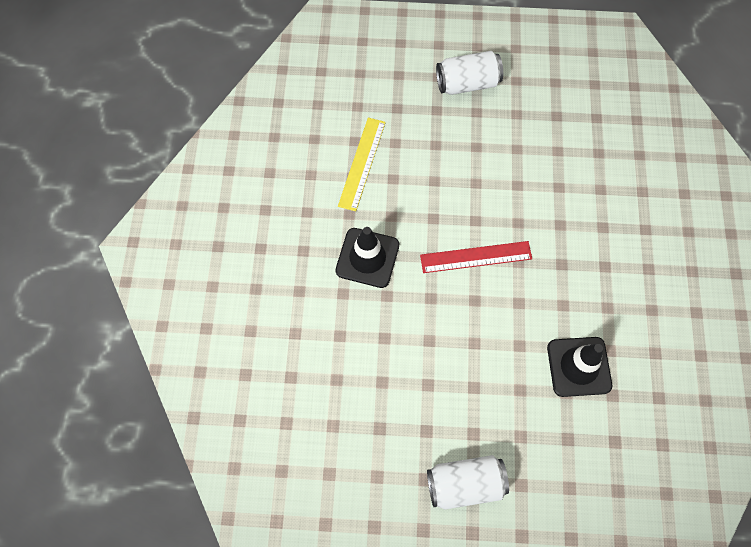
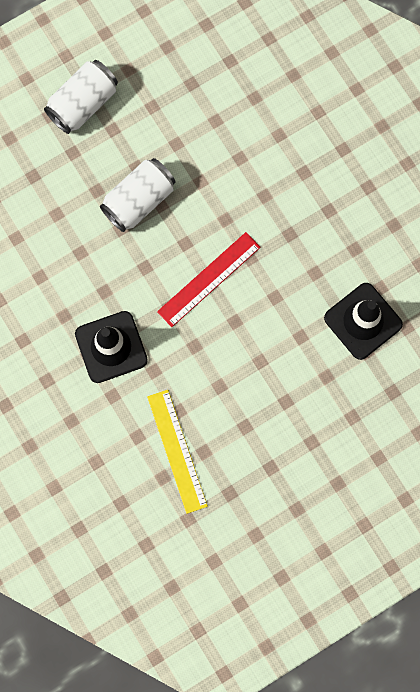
camera: 35 degrees left, 10 degrees up
(362, 163) = (39, 257): yellow ruler -> yellow ruler (177, 451)
(465, 484) = (332, 490): white can -> white can (139, 200)

